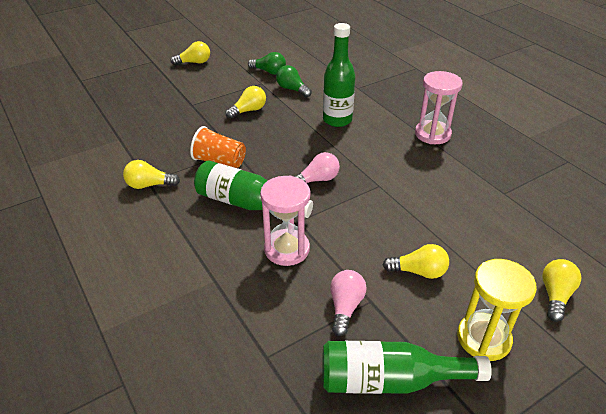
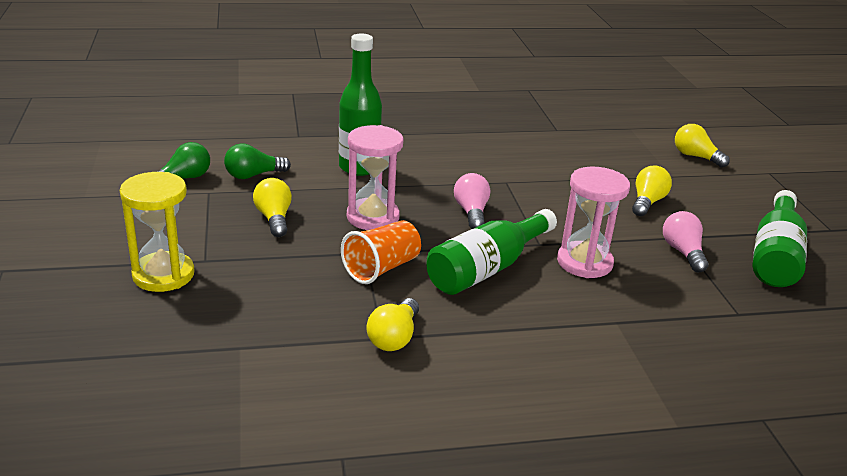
camera: 70 degrees left, 10 degrees down
(194, 62) = (68, 230): yellow light bulb -> none
(345, 307) = (683, 252): pink light bulb -> pink light bulb turned 45 degrees clockwise
(432, 134) = (436, 128): pink hourglass -> pink hourglass (373, 217)
(483, 338) = (735, 200): yellow hourglass -> yellow hourglass (163, 275)

